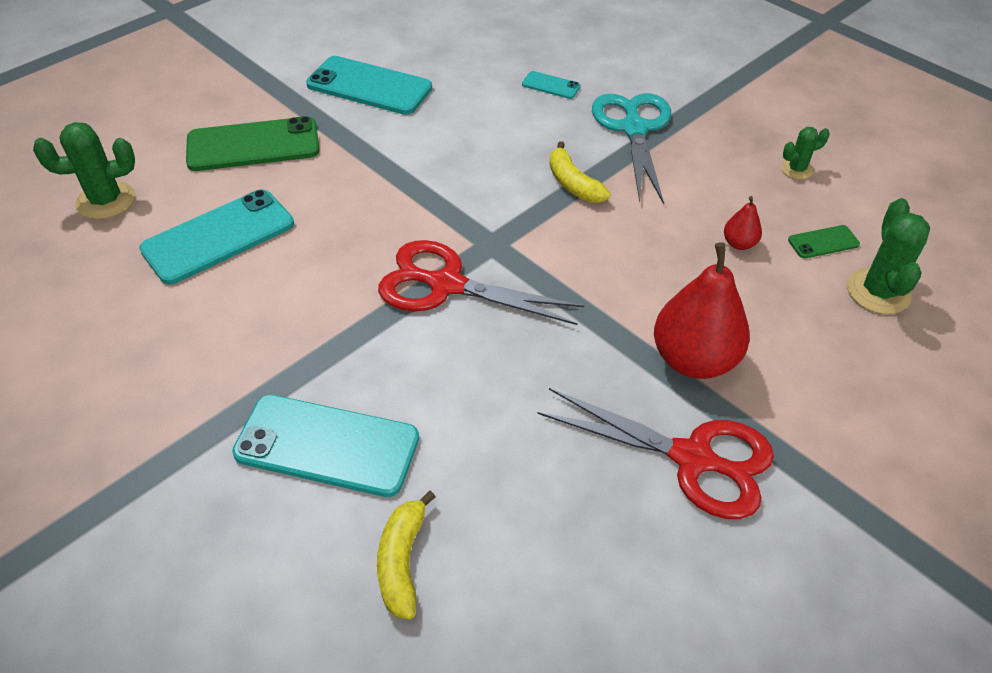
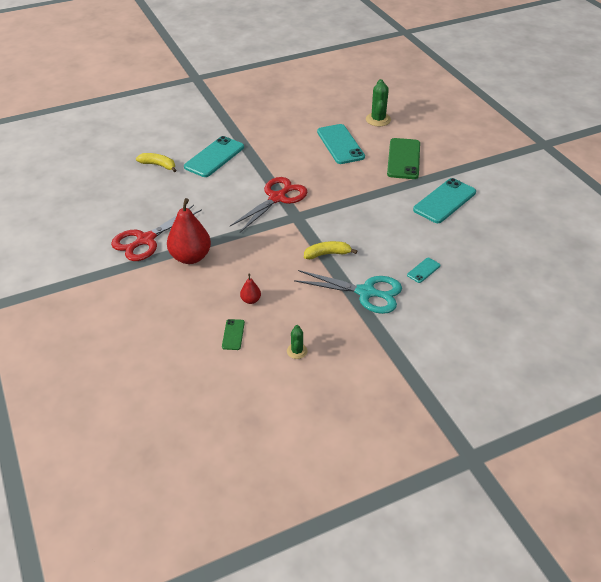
camera: 110 degrees right, 5 degrees down
(878, 292) = (187, 339): green cactus -> none

